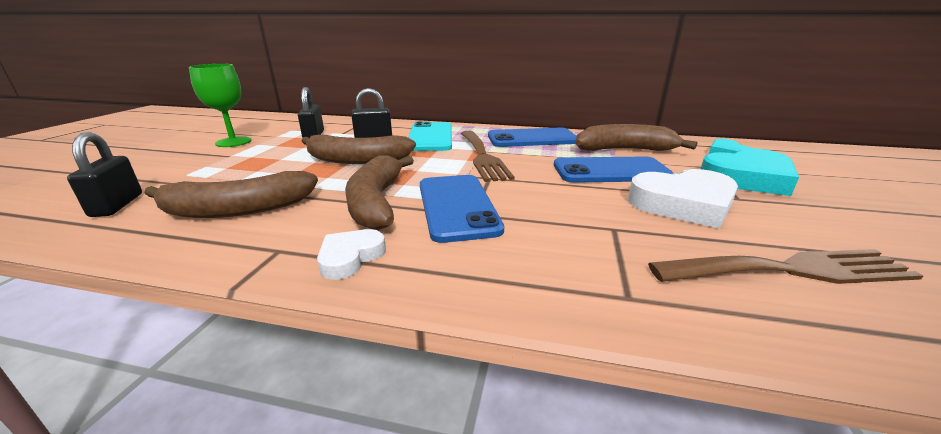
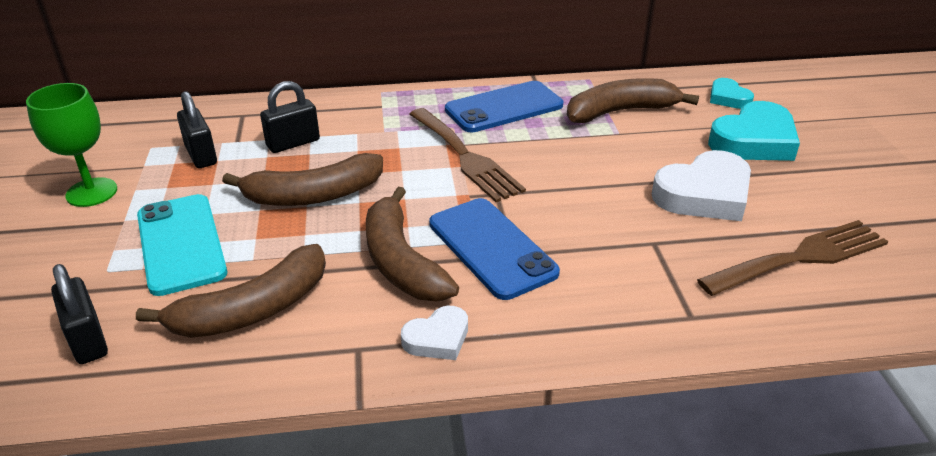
camera: 20 degrees left, 10 degrees up
(350, 257) = (437, 338): white heart -> white heart turned 135 degrees counterclockwise
(430, 137) = (372, 128): turquoise phone -> turquoise phone (181, 244)
(610, 171) = (620, 155): blue phone -> none

